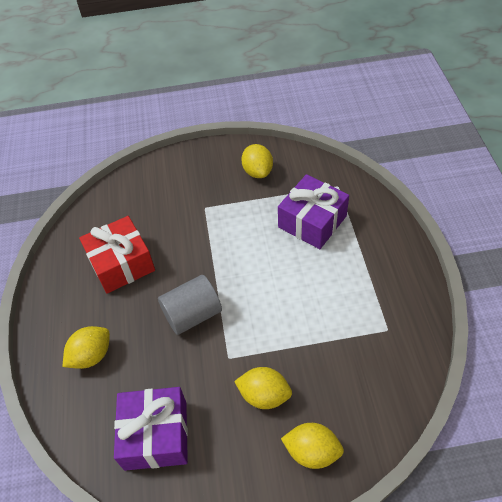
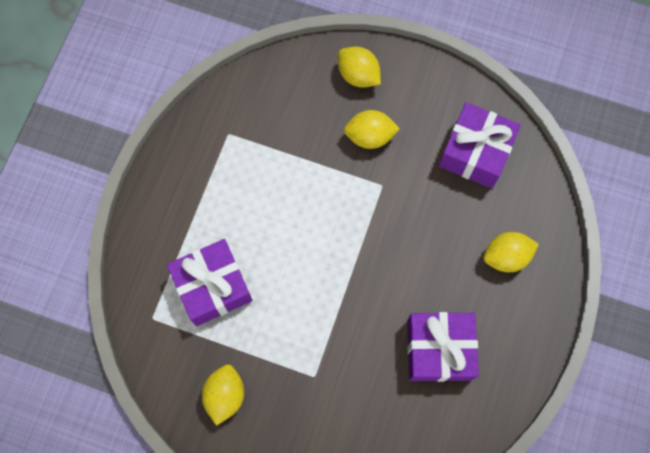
camera: 155 degrees left, 20 degrees up
(121, 263) = (439, 350): red gift -> purple gift
(192, 314) = (393, 246): grey cylinder -> none
(264, 395) = (370, 136): yellow lemon -> yellow lemon turned 45 degrees counterclockwise

